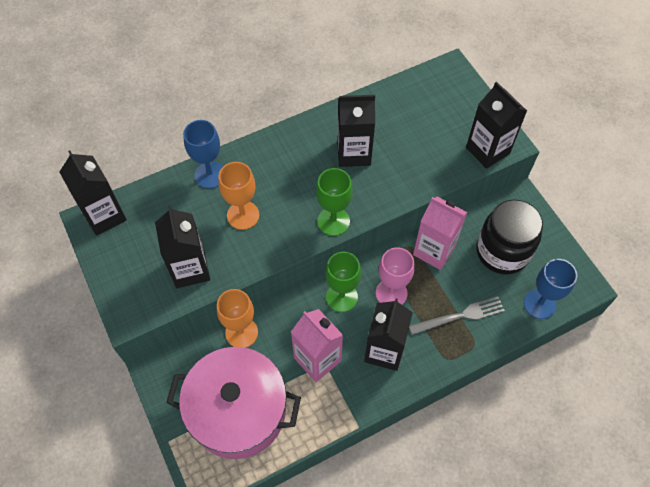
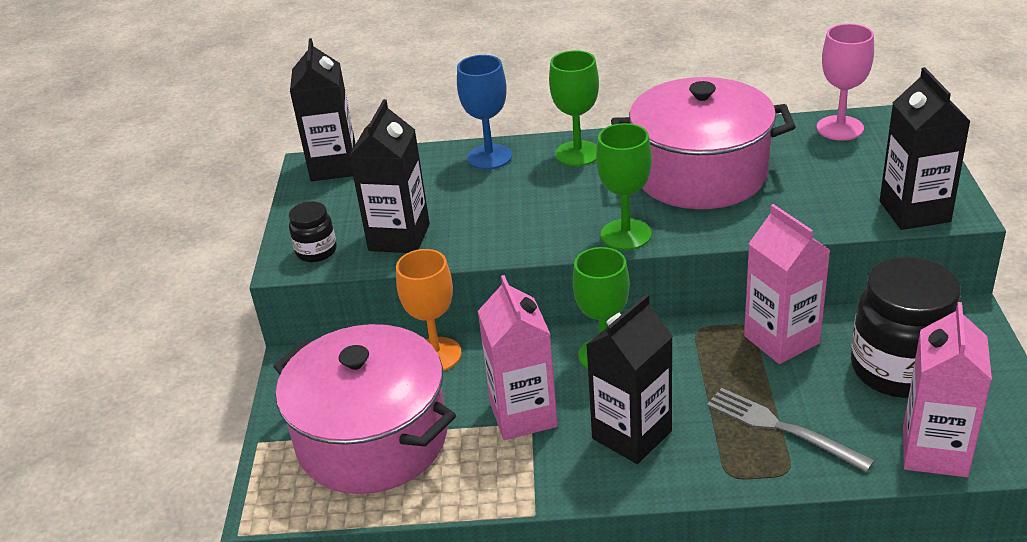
camera: 30 degrees right, 25 degrees down
(141, 300) = (316, 251): none -> black jar
(243, 215) = (505, 202): orange goblet -> none
(267, 155) = (578, 153): none -> green goblet
(353, 153) = (700, 174): black carton -> pink pot
(391, 293) = (683, 371): pink goblet -> pink goblet (840, 128)
(460, 316) = (781, 428): grey fork -> grey fork turned 150 degrees counterclockwise
(539, 304) = (934, 451): blue goblet -> pink carton

